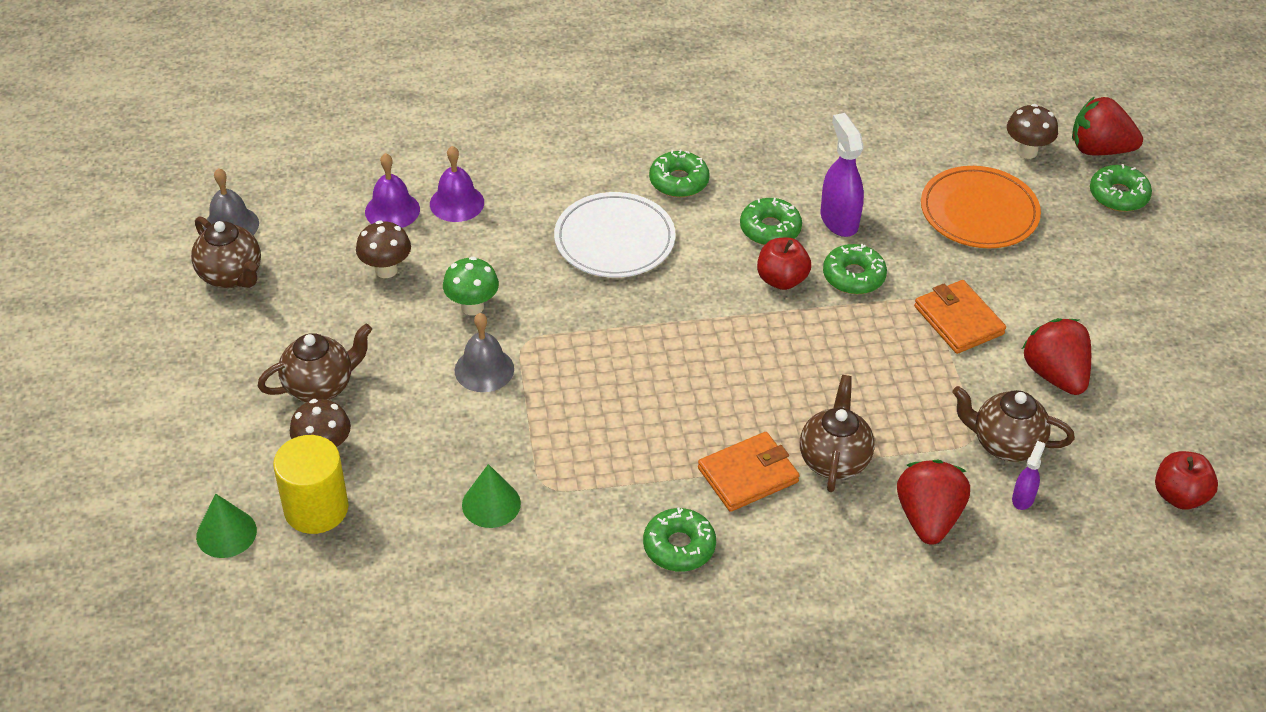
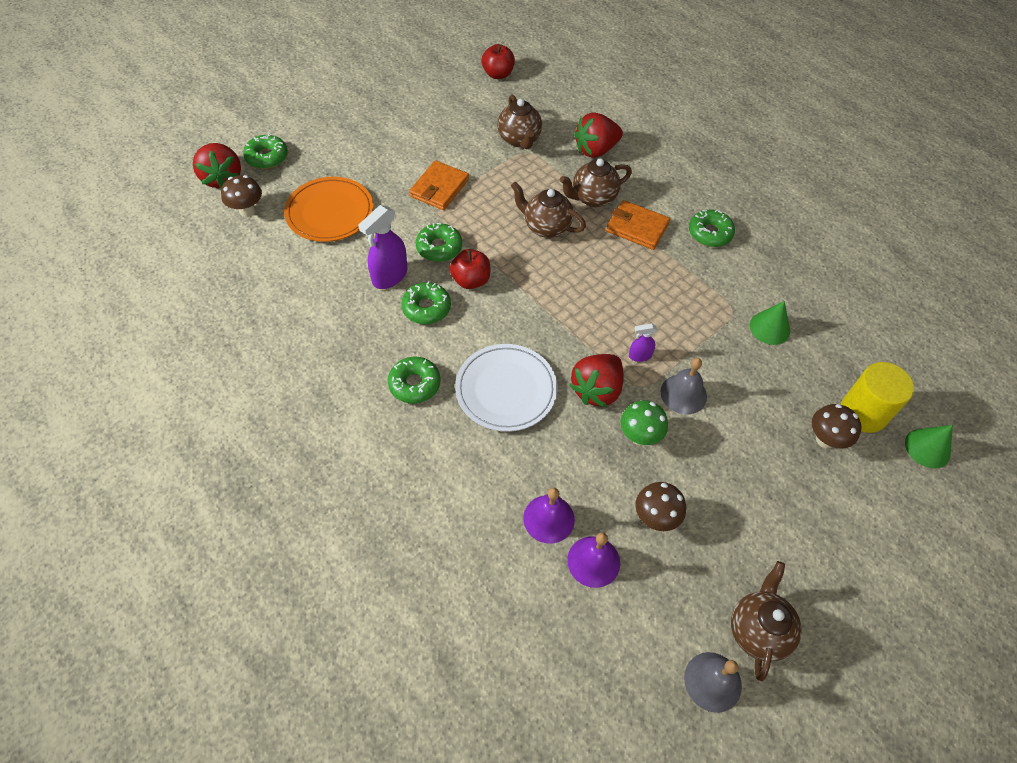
camera: 125 degrees left, 10 degrees up
(320, 386) = (786, 480): brown teapot -> brown teapot (546, 227)
(1023, 498) = (550, 122): purple spray bottle -> purple spray bottle (639, 356)
(1055, 375) = (450, 137): red strawberry -> red strawberry (597, 390)

